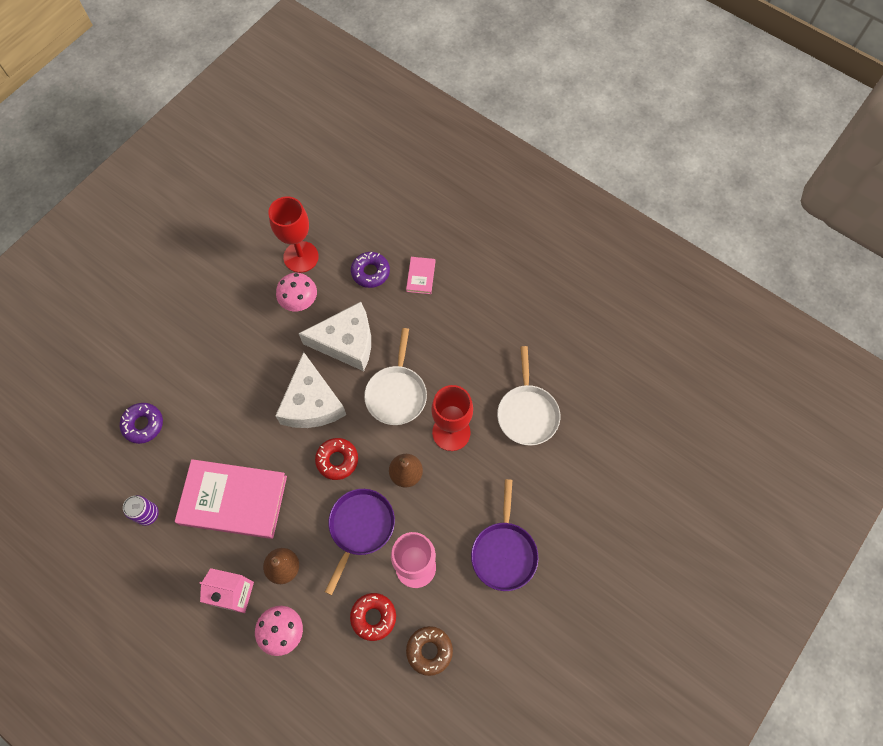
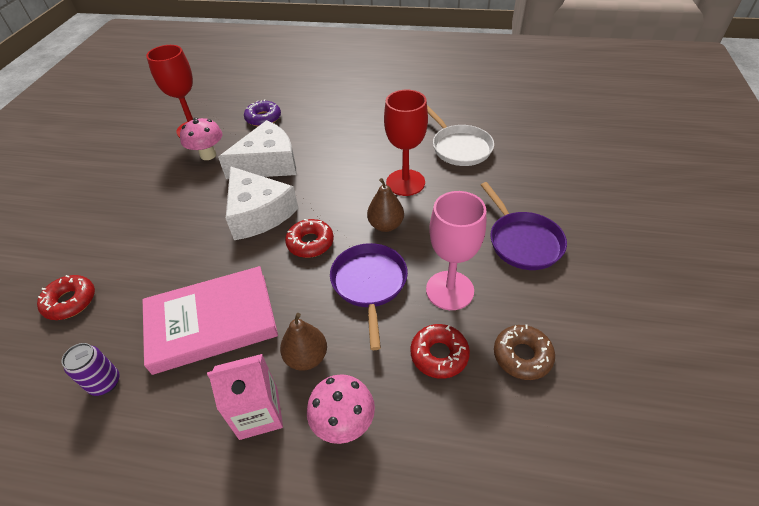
camera: 25 degrees left, 20 degrees down
(143, 424) = (70, 301): purple donut -> red donut
(396, 394) = (337, 177): white pan -> none
(421, 276) = (308, 107): pink book -> none

